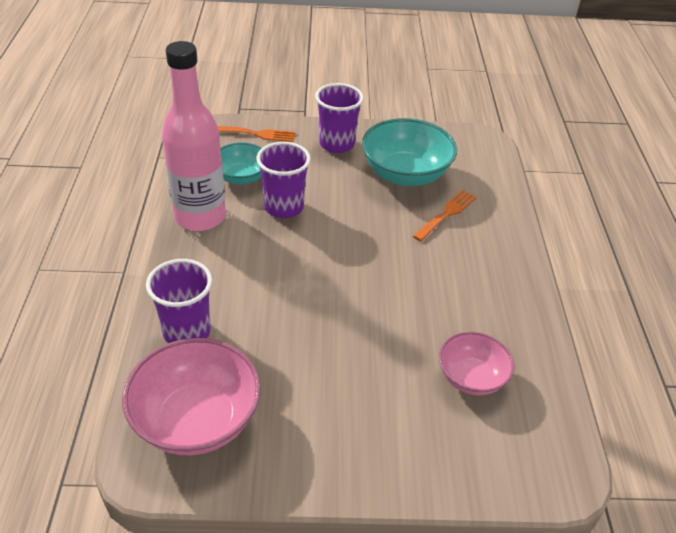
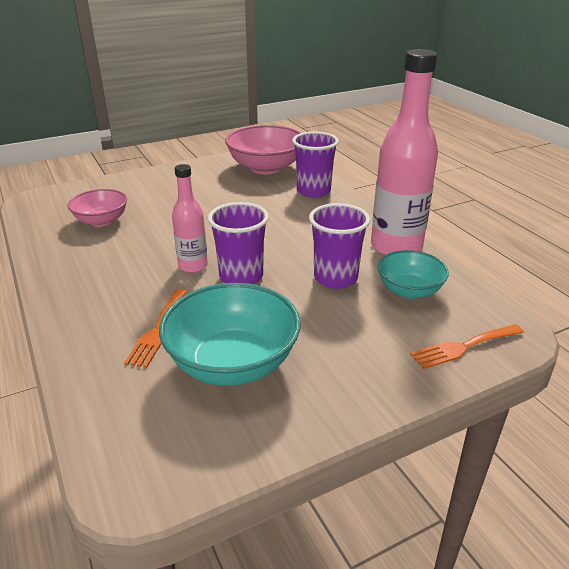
camera: 155 degrees right, 10 degrees down
(337, 144) = (354, 374): purple cup -> purple cup (241, 276)
(394, 265) = (193, 266): none -> pink bottle

